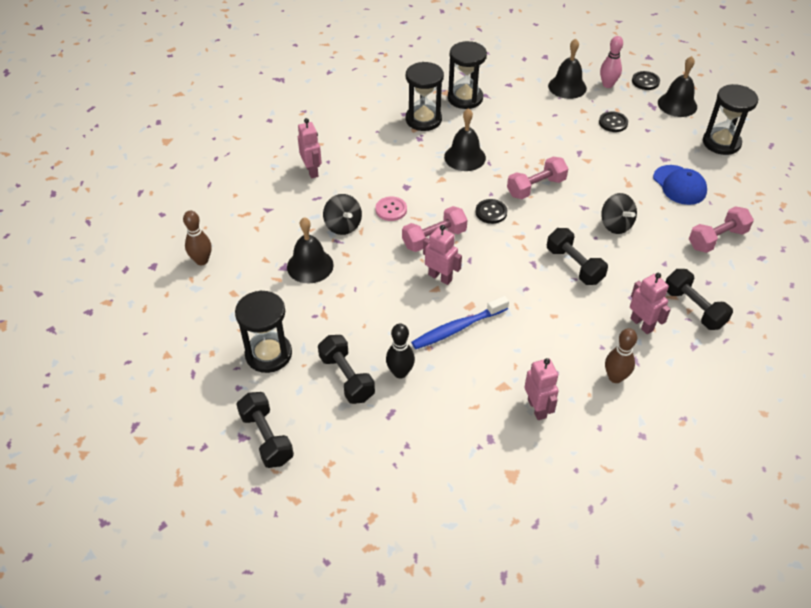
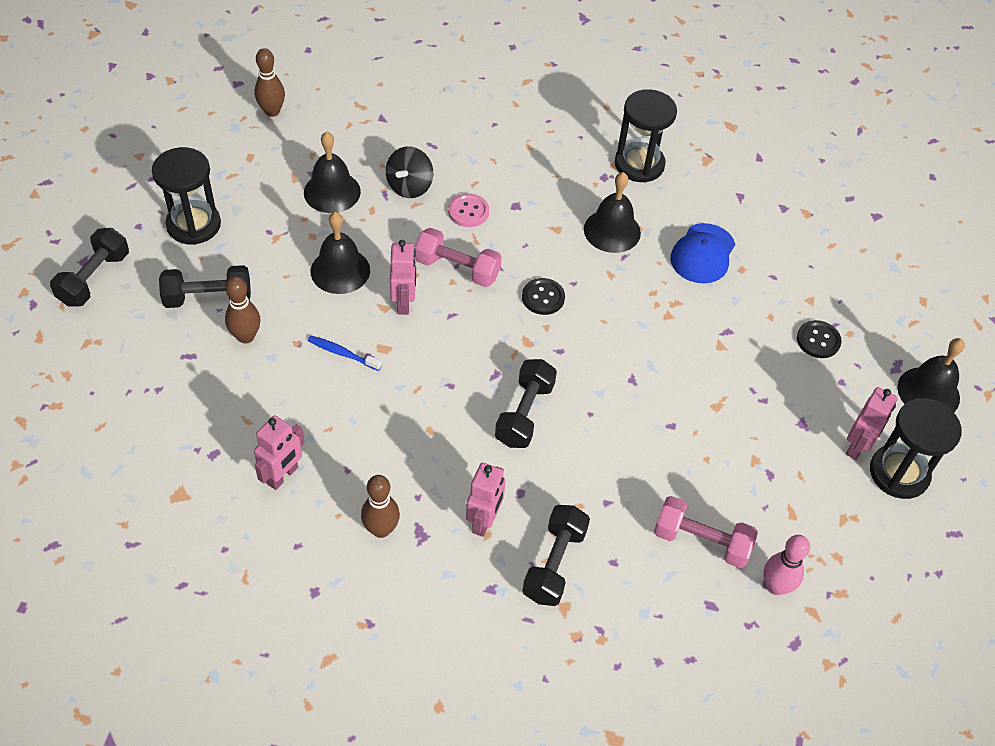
camera: 50 degrees right, 5 degrees up
(312, 171) = (467, 120): pink robot -> pink robot (857, 446)
(346, 378) = (208, 298): black dumbbell -> black dumbbell turned 60 degrees clockwise
(400, 372) = (246, 336): black bowling pin -> brown bowling pin
(457, 328) = (342, 353): blue toothbrush -> blue toothbrush, size x0.59
(465, 98) = (715, 181): black hourglass -> none
(536, 187) = (623, 318): pink dumbbell -> none
(567, 87) = (840, 264): black bell -> black bell (340, 270)
(607, 85) = (889, 302): pink bowling pin -> pink bowling pin (776, 586)
(615, 225) = (629, 424): black spinning top -> none
(645, 81) = (939, 338): black button -> none
(679, 185) = (766, 460): blue cap -> blue cap (703, 254)

